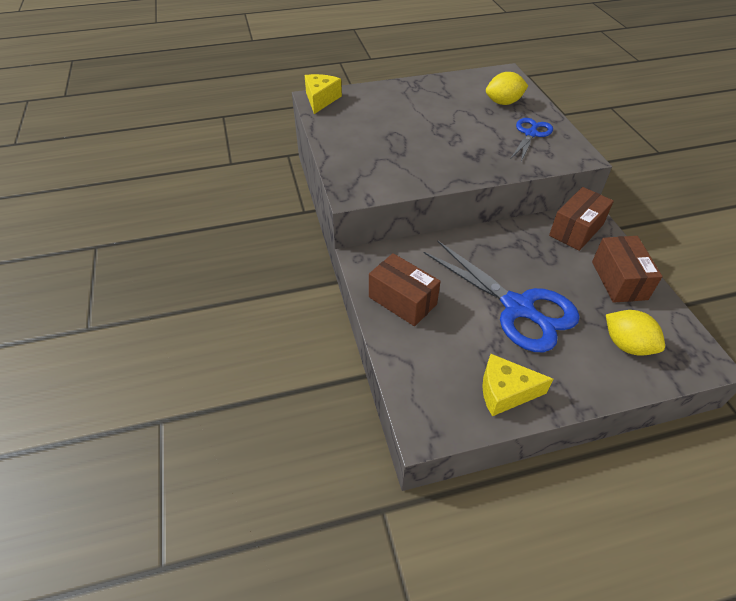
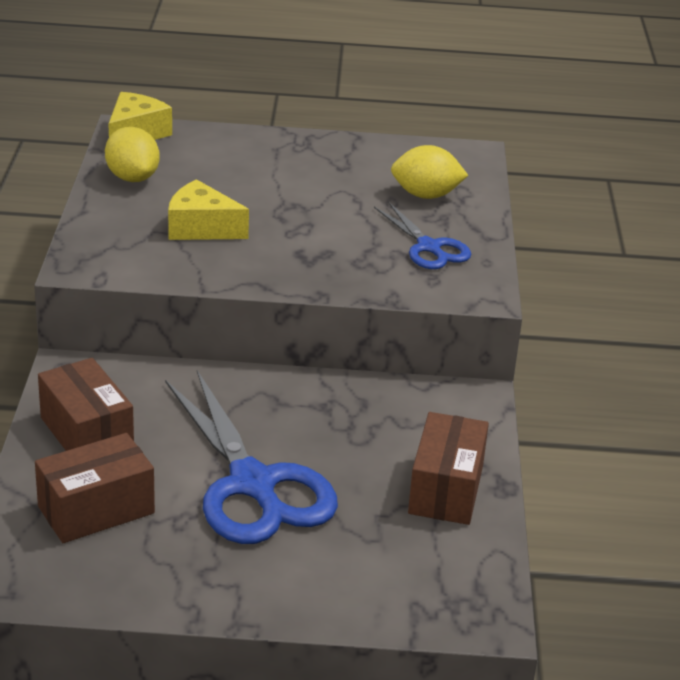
camera: 15 degrees right, 15 degrees down
(505, 392) = (146, 575): yellow cheese -> yellow cheese (201, 228)
(531, 134) = (429, 247): blue scissors -> blue scissors turned 105 degrees clockwise
(576, 230) = (438, 409): brown box -> brown box (96, 510)
(627, 345) = (381, 569): yellow lemon -> yellow lemon (132, 178)

